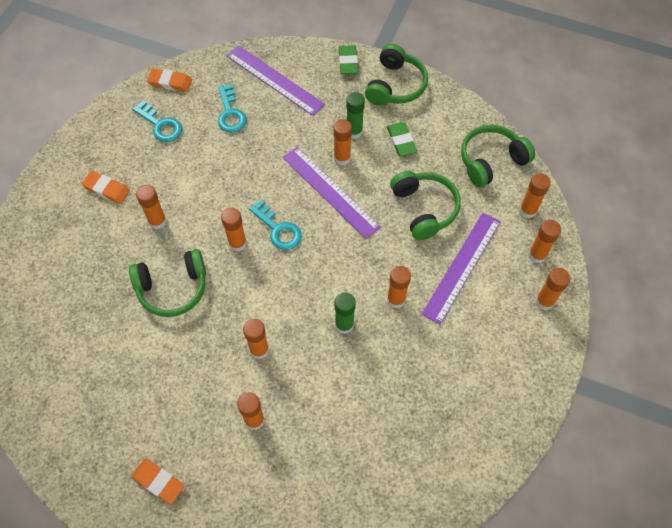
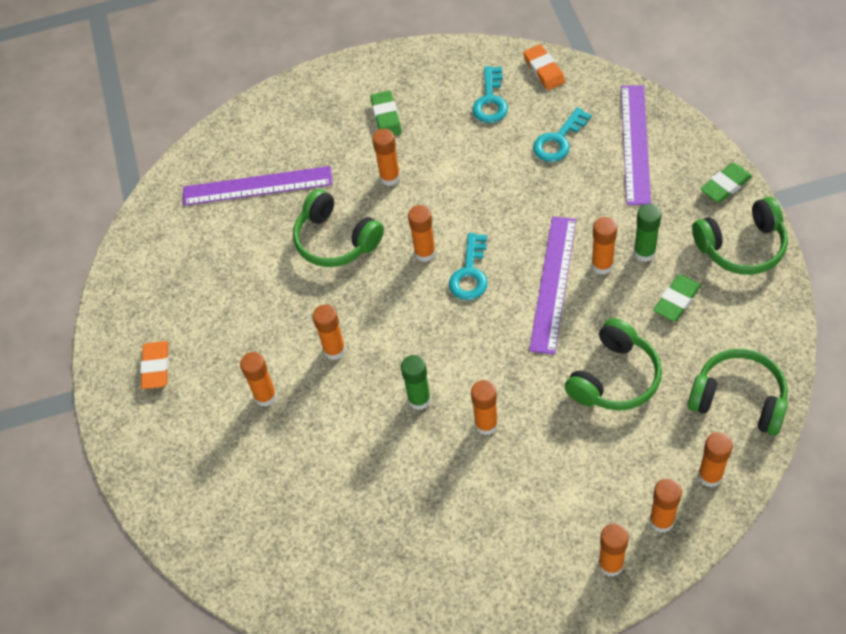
camera: 60 degrees right, 5 degrees down
(107, 189) = (386, 117): orange eraser -> green eraser
(462, 266) = (579, 458): purple ruler -> purple ruler (257, 186)

